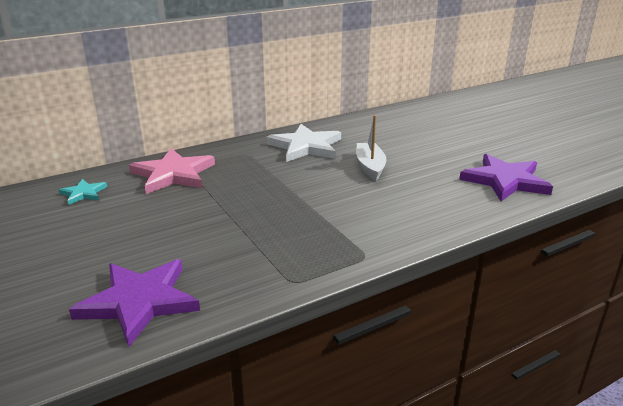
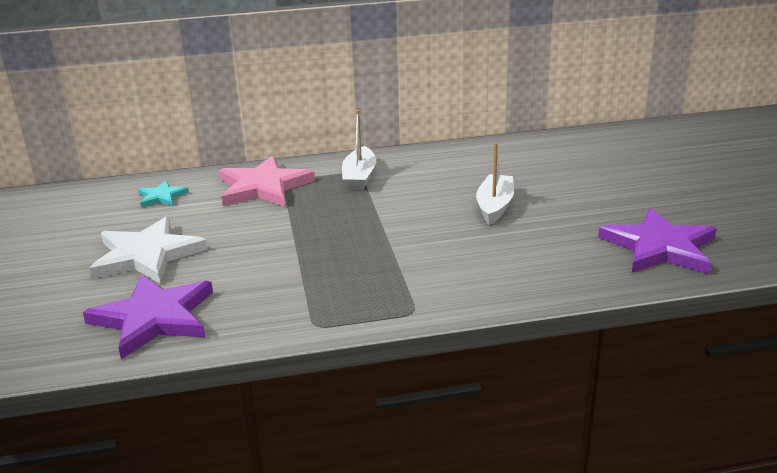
camera: 20 degrees right, 0 degrees up
(250, 157) = (359, 177): none -> white boat
(306, 146) = (433, 171): white star -> white star (147, 255)

